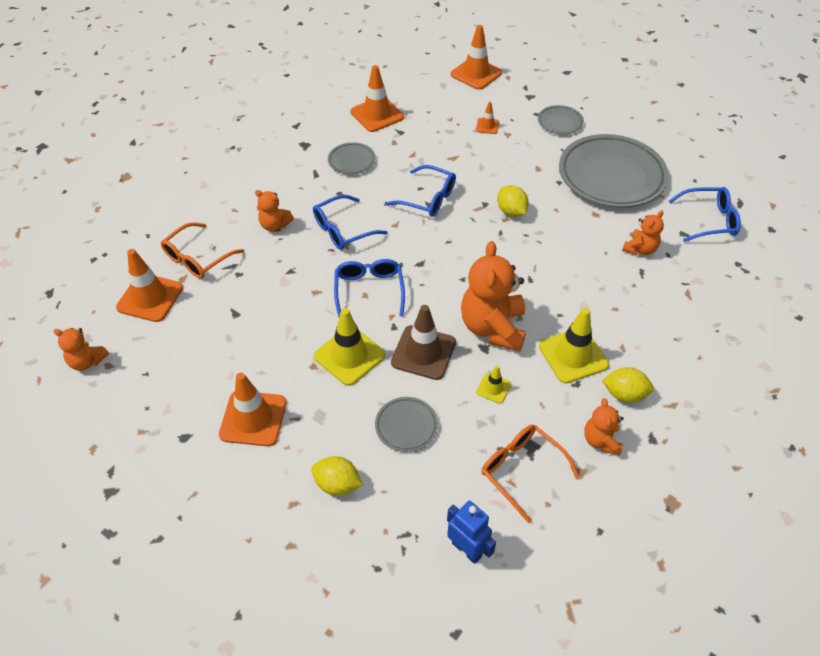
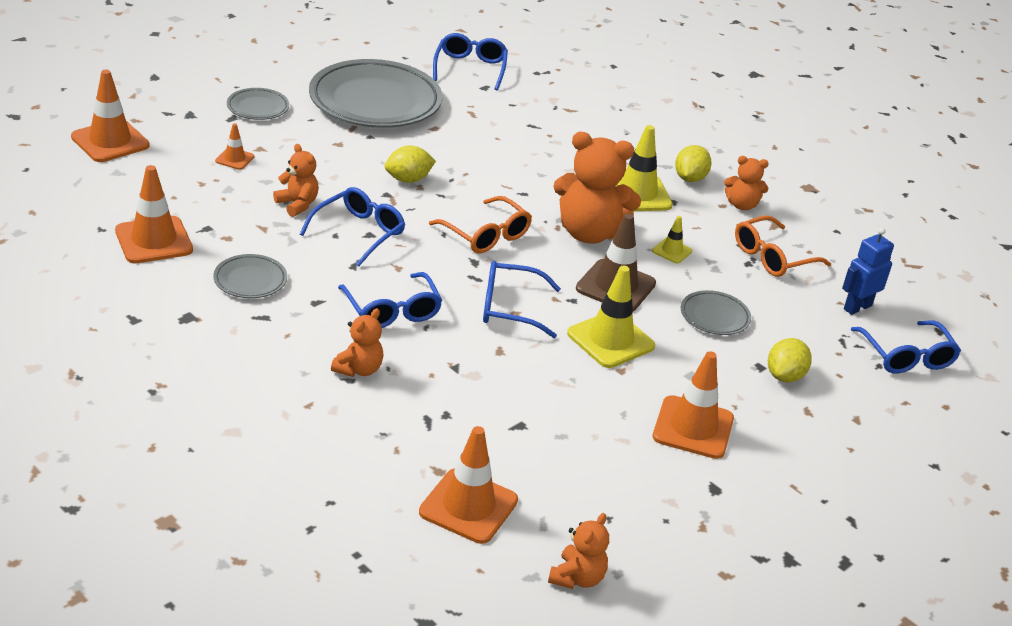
camera: 85 degrees left, 15 degrees down
(197, 258) = (401, 451): orange glasses -> orange glasses (486, 235)
(399, 596) = (906, 356): none -> blue glasses
(640, 249) = (499, 117): orange teddy bear -> orange teddy bear (297, 204)

